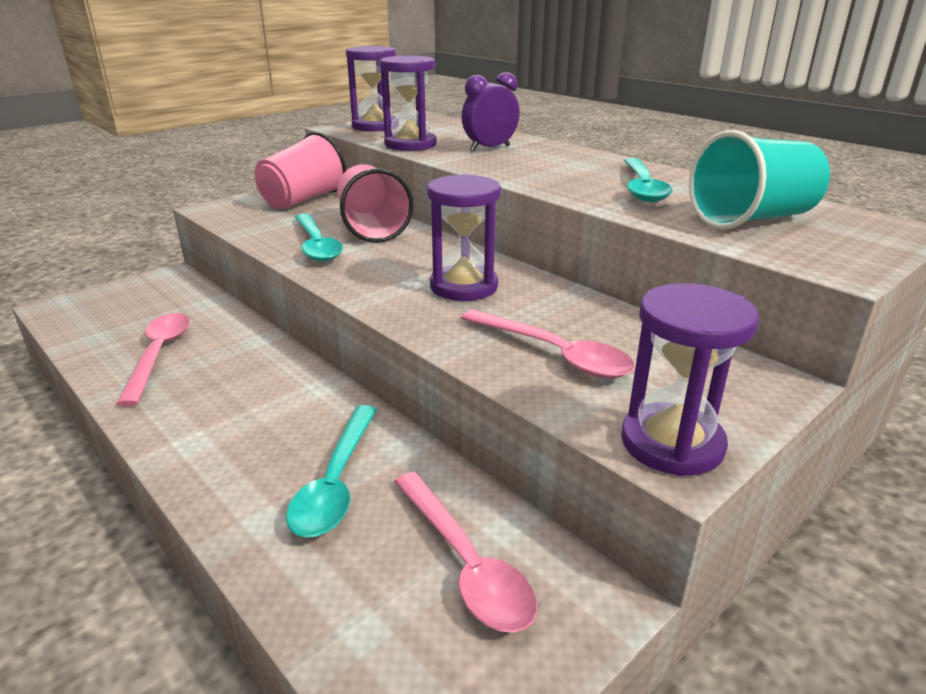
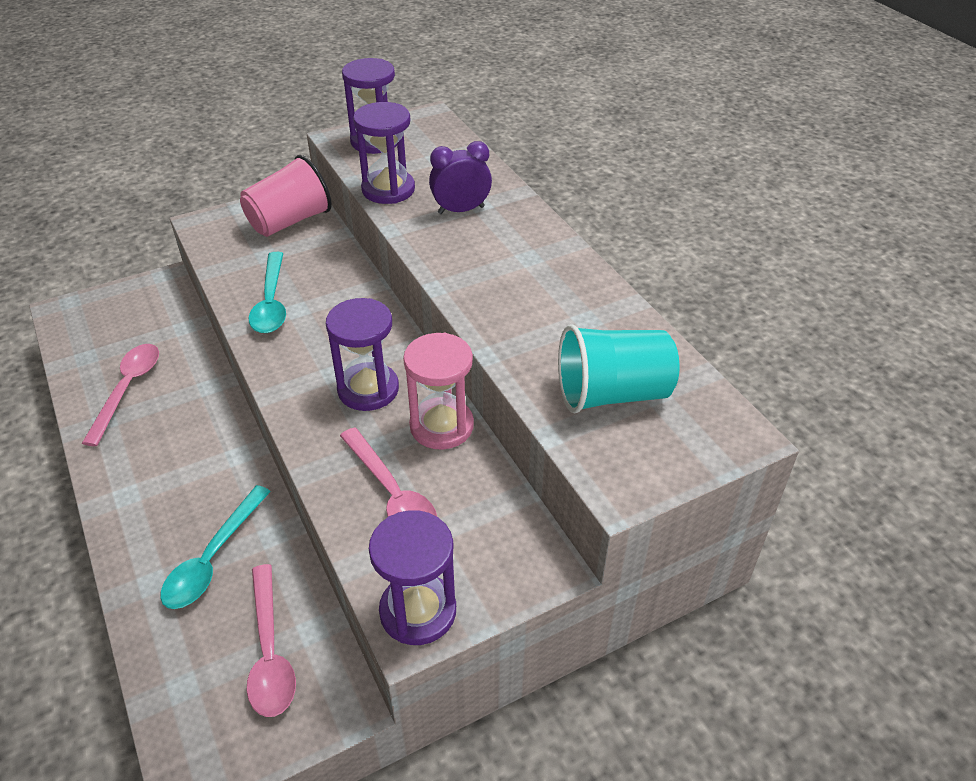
camera: 15 degrees right, 15 degrees up
(372, 228) = (332, 282): pink cup -> none
(563, 300) = (441, 426): none -> pink hourglass
(642, 188) = (554, 318): turquoise spoon -> none

